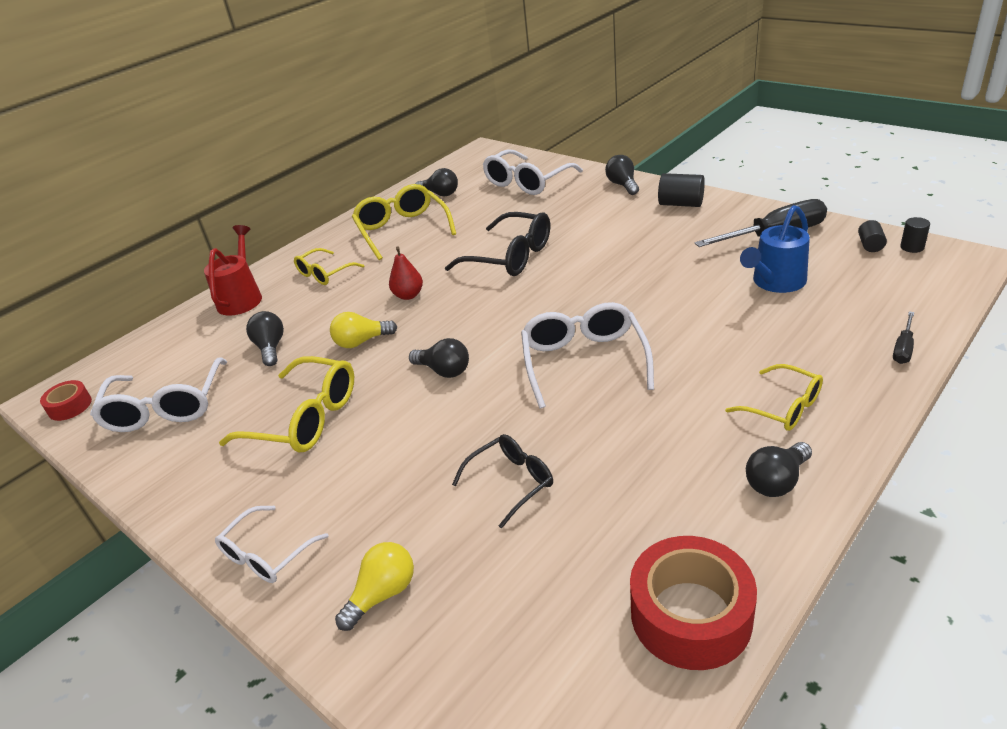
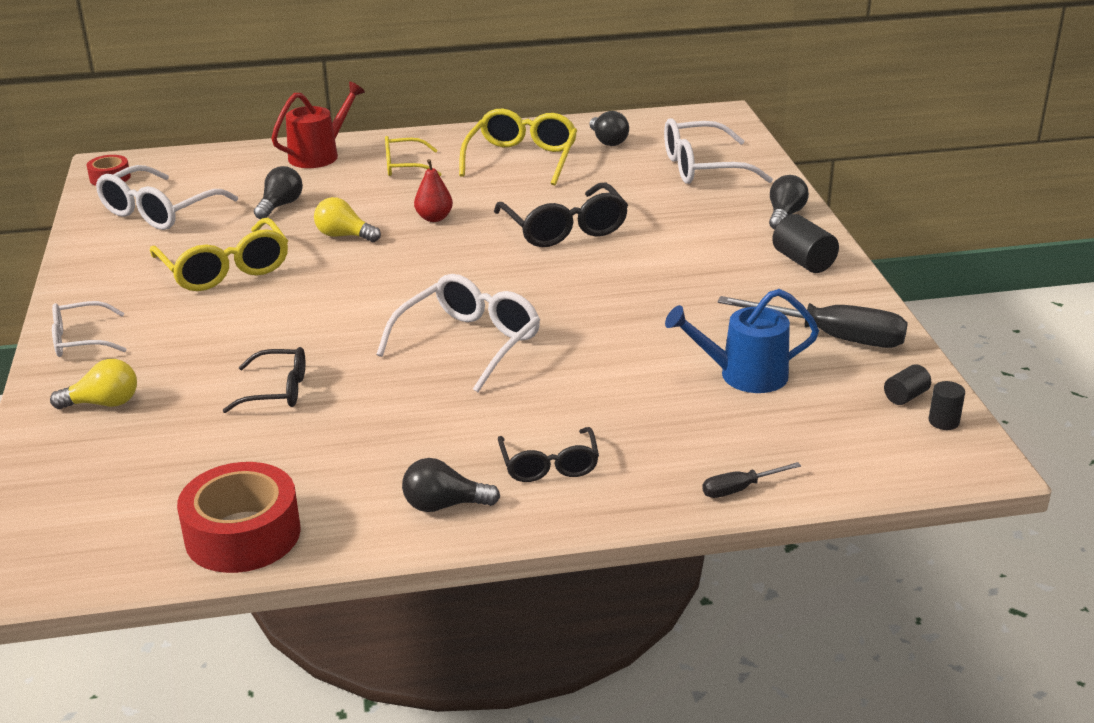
camera: 35 degrees right, 5 degrees down
(444, 371) = (362, 290): black light bulb -> none
(783, 407) = (549, 465): yellow glasses -> black glasses

